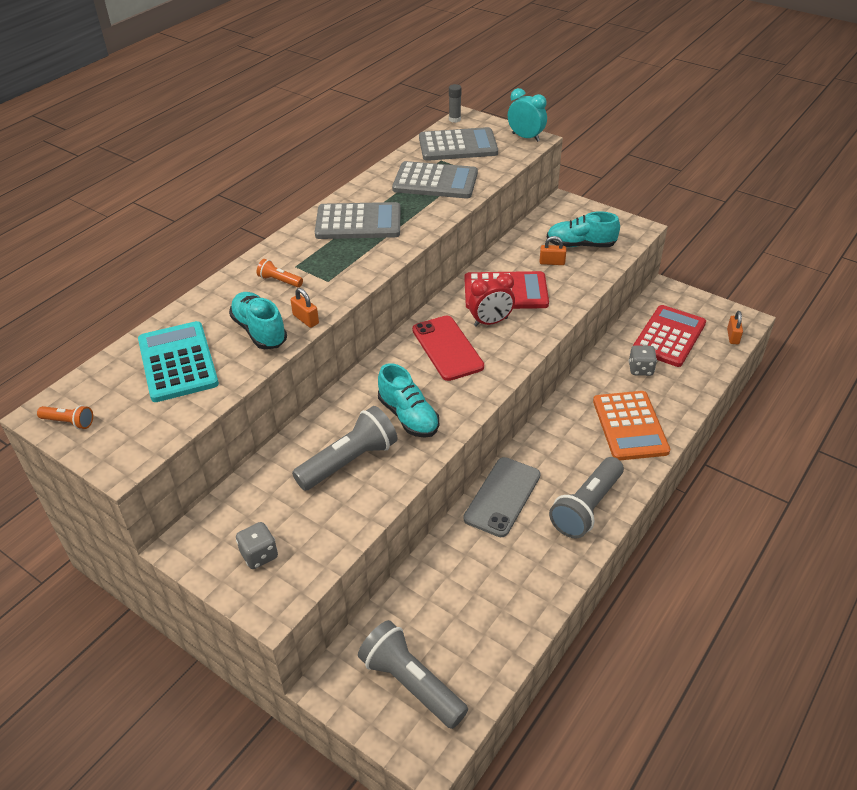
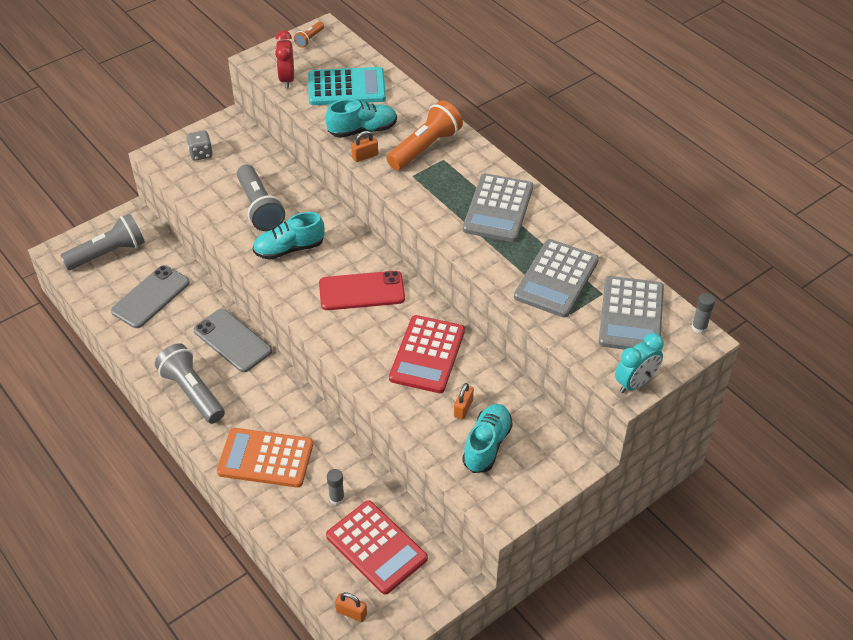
camera: 105 degrees right, 5 degrees up
(279, 281) = (425, 148): orange flashlight -> orange flashlight, size x2.10
(470, 600) = (151, 297): none -> grey phone
(491, 322) = (385, 331): red clock -> red clock (287, 79)
(640, 369) = (337, 498): grey dice -> grey glue stick

